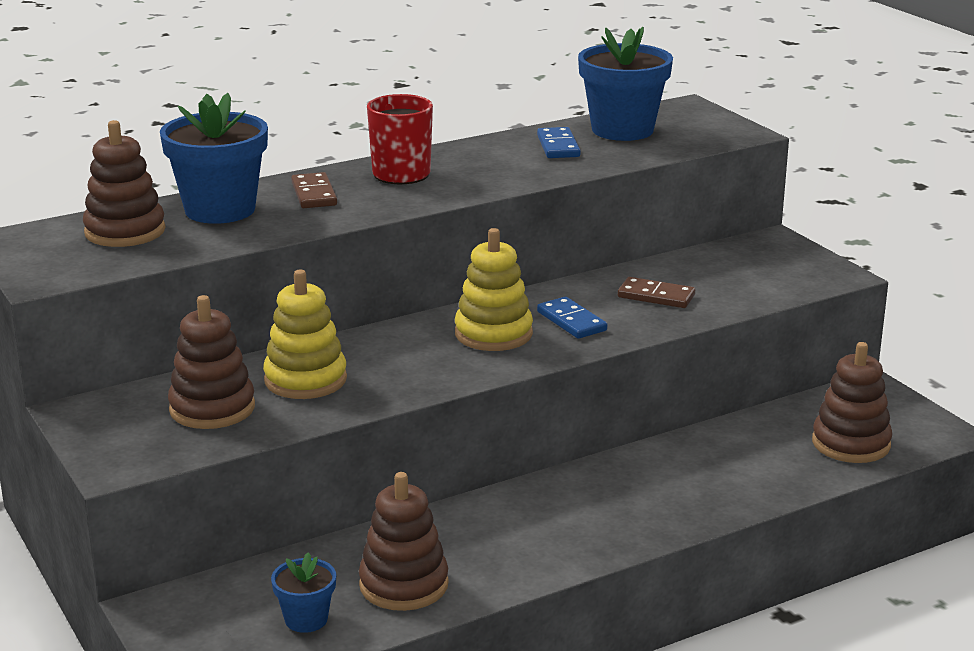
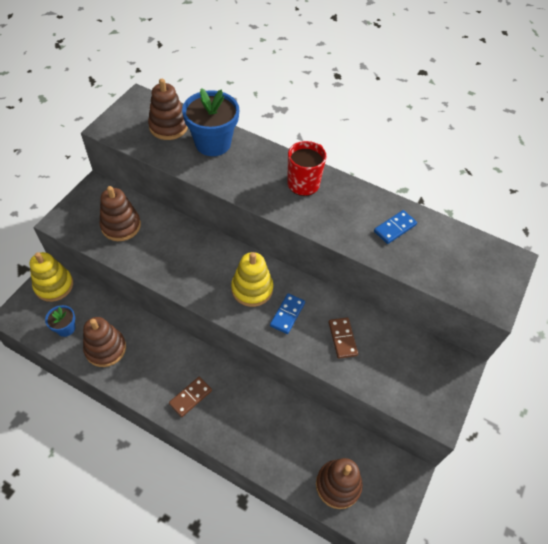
camera: 55 degrees right, 30 degrees up
(305, 380) = (163, 243): yellow stacking toy -> yellow stacking toy (54, 285)
(314, 194) = (254, 165): brown domino -> brown domino (190, 397)
(622, 130) = (445, 245): blue flower pot -> none

